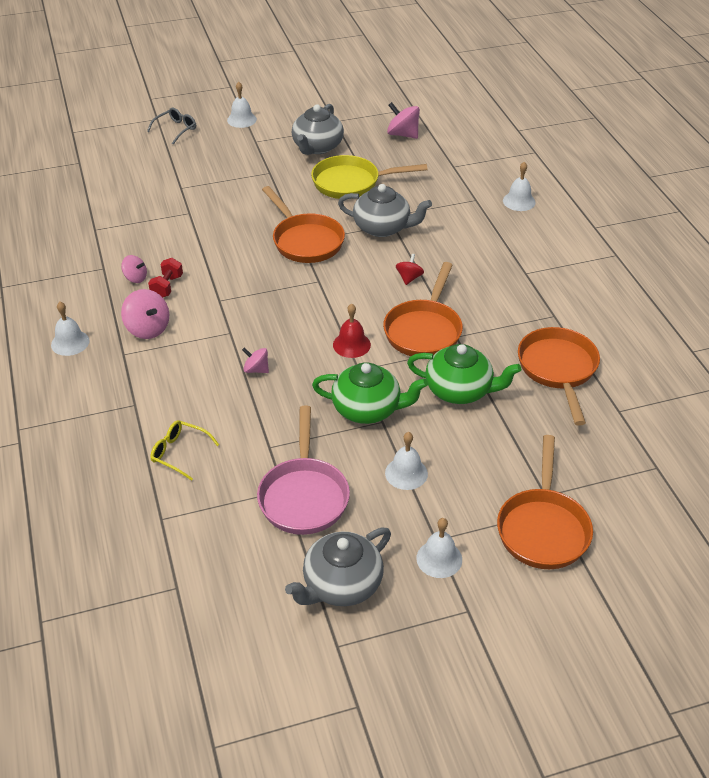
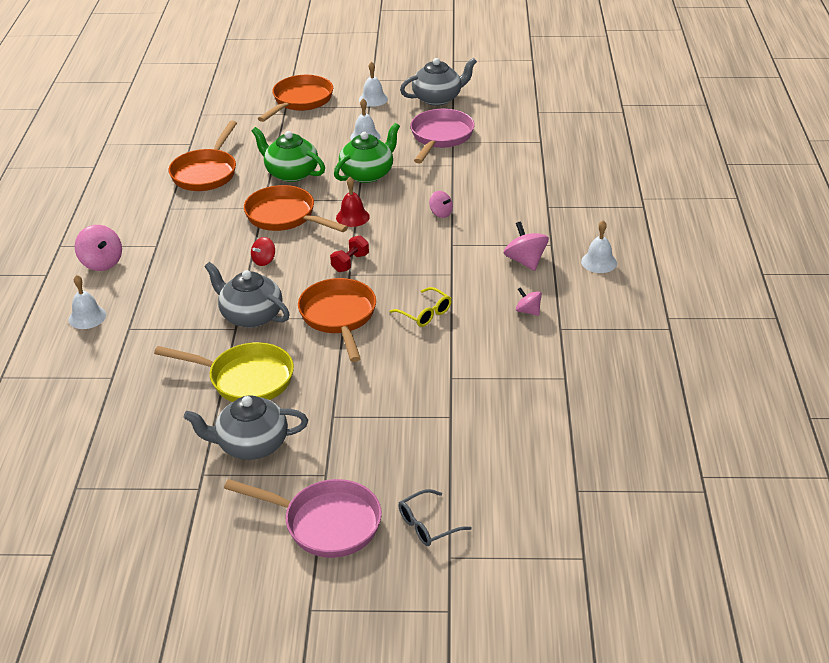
camera: 160 degrees left, 5 degrees down
(167, 287) = (498, 296): red dumbbell -> red dumbbell (350, 263)
(180, 453) = (519, 172): yellow glasses -> yellow glasses (425, 313)
(241, 119) = (325, 523): white bell -> pink pan
(317, 147) = (251, 444): grey teapot -> grey teapot turned 135 degrees counterclockwise
(368, 409) = (368, 174): green teapot -> green teapot turned 105 degrees clockwise
(403, 134) = (129, 441): pink spinning top -> pink spinning top (102, 262)
(424, 330) = (285, 216): orange pan -> orange pan turned 90 degrees counterclockwise

